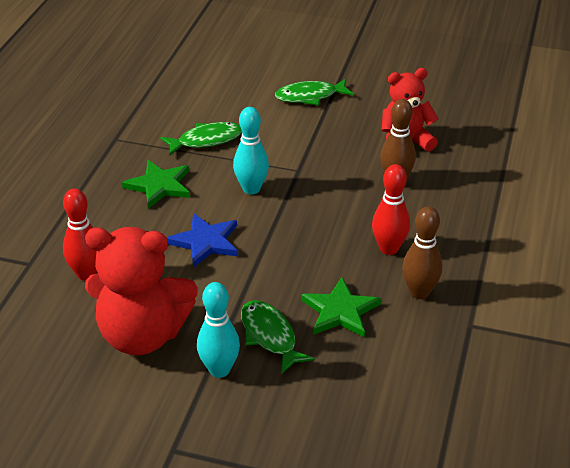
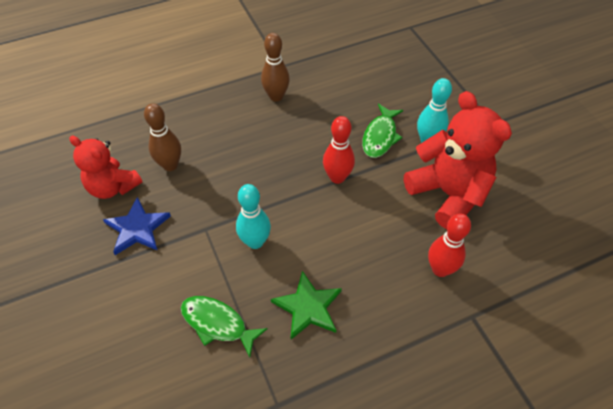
camera: 130 degrees left, 15 degrees up
(205, 242) = (338, 225): blue star -> blue star (137, 228)
(310, 96) = (84, 294): green fish -> none
(340, 311) = (327, 120): green star -> none
(389, 249) = (250, 129): red bowling pin -> red bowling pin (337, 177)

